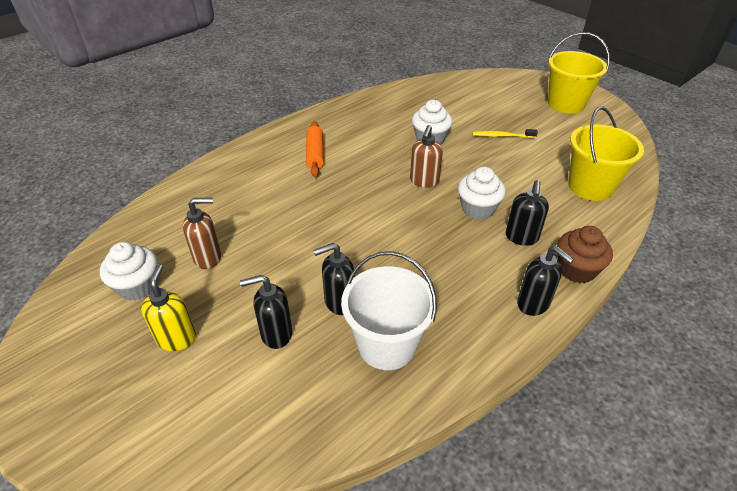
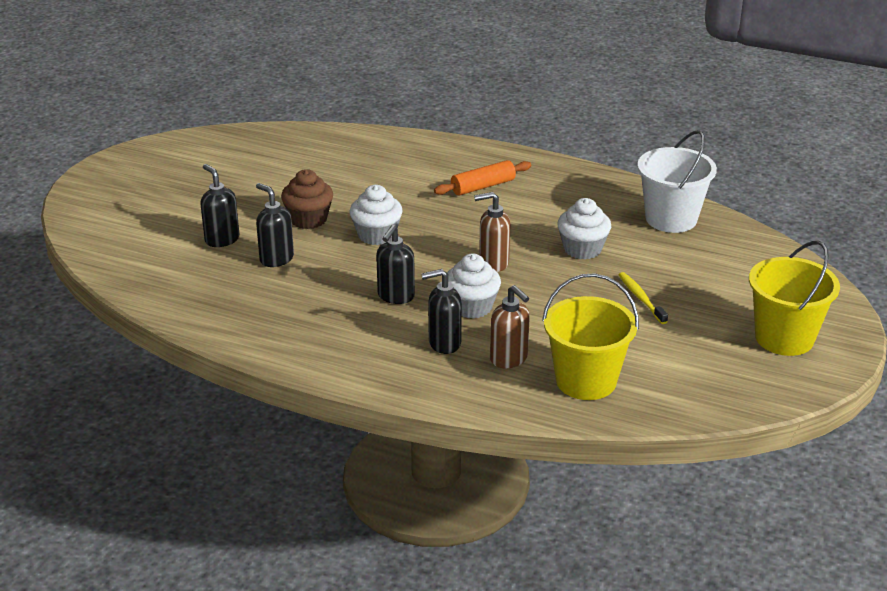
camera: 65 degrees right, 10 degrees down
(138, 286) = (232, 163): white cupcake -> white cupcake (376, 235)
(177, 338) = (191, 199): yellow soap dispenser -> none
(208, 258) = (285, 181): brown soap dispenser -> brown soap dispenser (509, 359)
(387, 345) = (242, 295): white bucket -> white bucket (671, 219)
(533, 304) = (345, 366): black soap dispenser -> black soap dispenser (395, 296)
(576, 270) = (417, 387): brown cupcake -> brown cupcake (308, 219)

